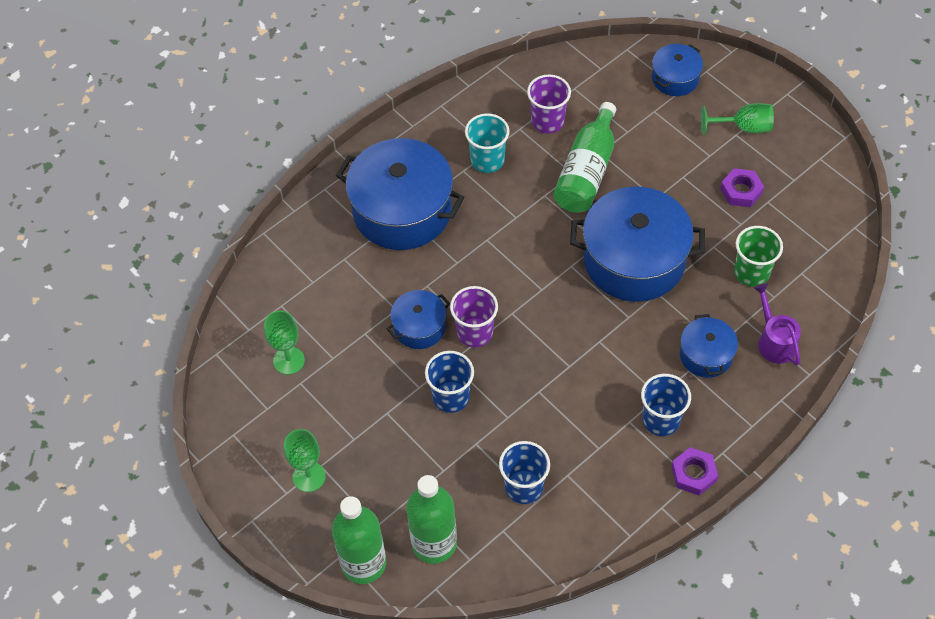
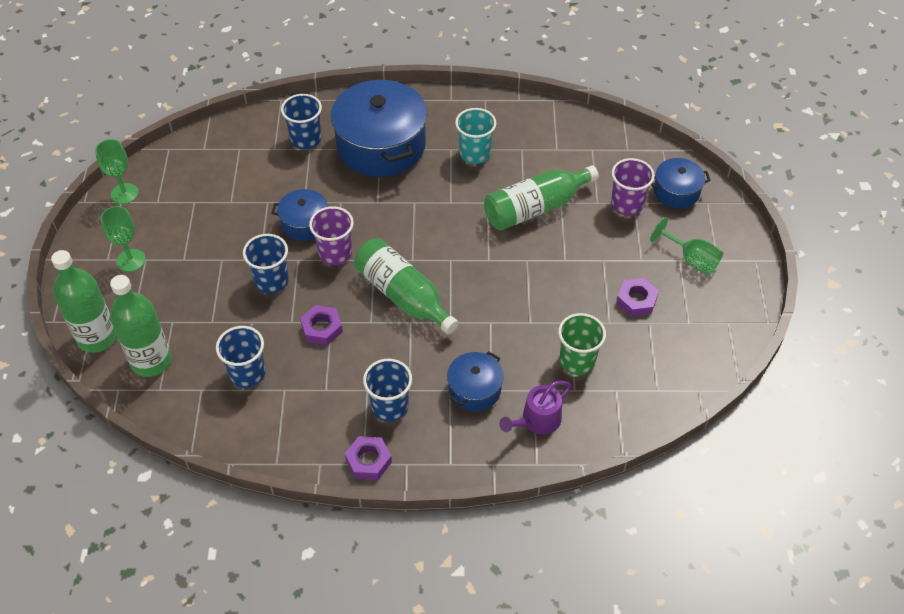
camera: 40 degrees right, 5 degrees down
(289, 360) = (203, 184): green goblet -> green goblet (124, 193)
(330, 253) = (306, 139): none -> blue cup
(538, 402) = (322, 328): none -> purple nut
(547, 121) = (547, 157): purple cup -> purple cup (627, 204)
(569, 324) = (403, 296): none -> green bottle
(634, 260) = (499, 288): blue pot -> none
(774, 341) = (537, 420): purple watering can -> purple watering can turned 150 degrees counterclockwise

